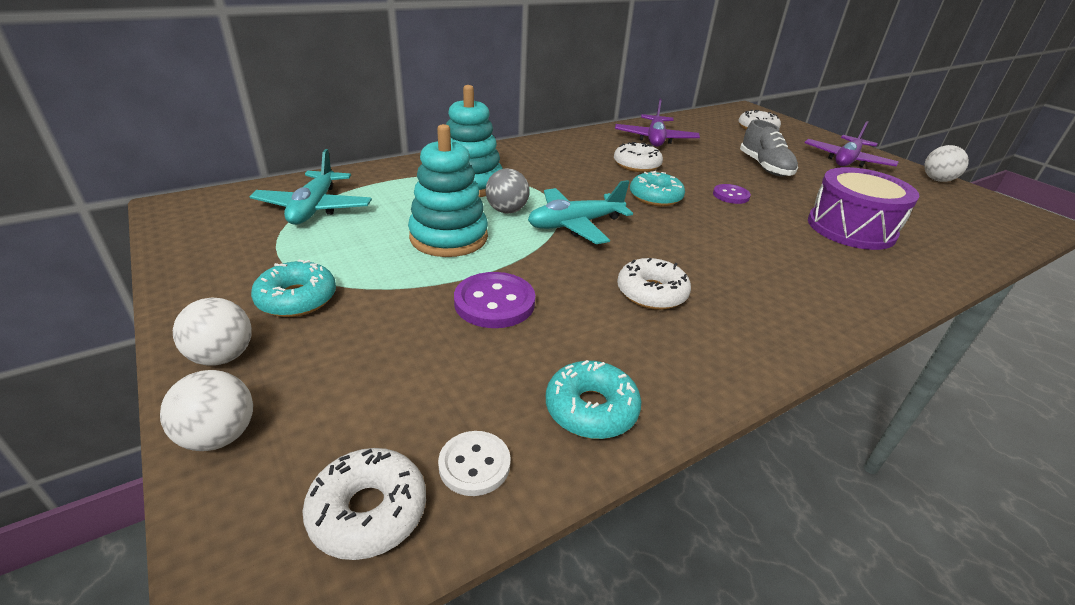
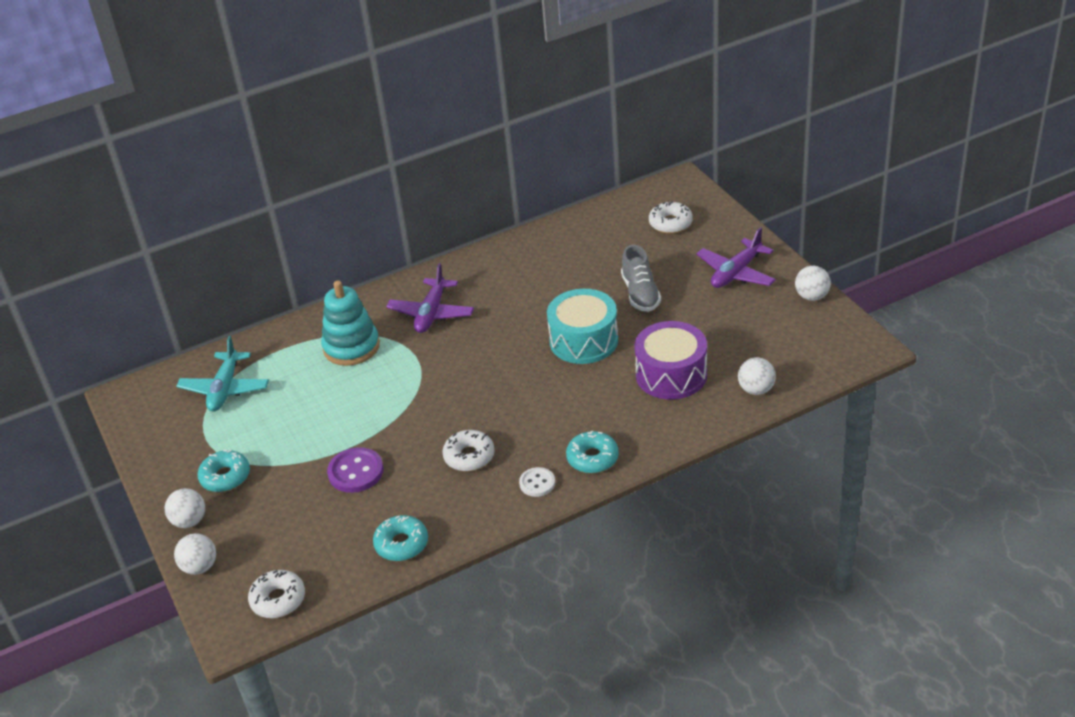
camera: 10 degrees right, 5 degrees up
(449, 237) = (329, 413): turquoise stacking toy -> none
(474, 464) = (331, 576): white button -> white button (537, 483)
(507, 210) = (378, 378): grey ball -> none
(575, 225) = (431, 390): turquoise plane -> none
(636, 165) = (511, 303): white donut -> none
(655, 139) = (546, 257): purple plane -> purple plane (431, 313)
(655, 197) = (512, 349): turquoise donut -> turquoise donut (592, 458)
(731, 195) = (583, 340): purple button -> turquoise drum
(961, 246) = (756, 389): none -> white ball

